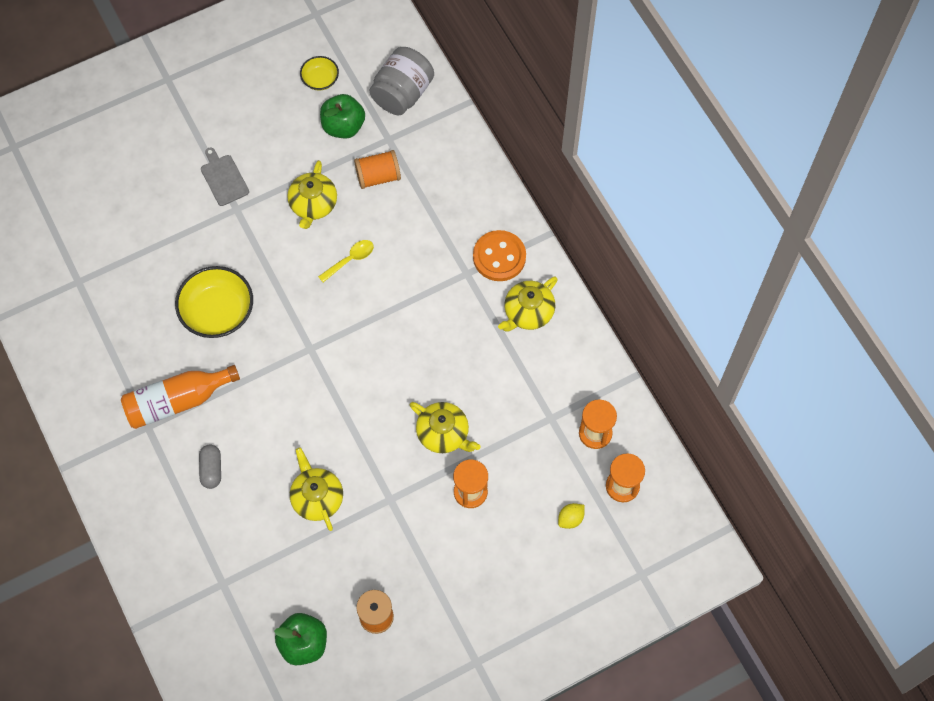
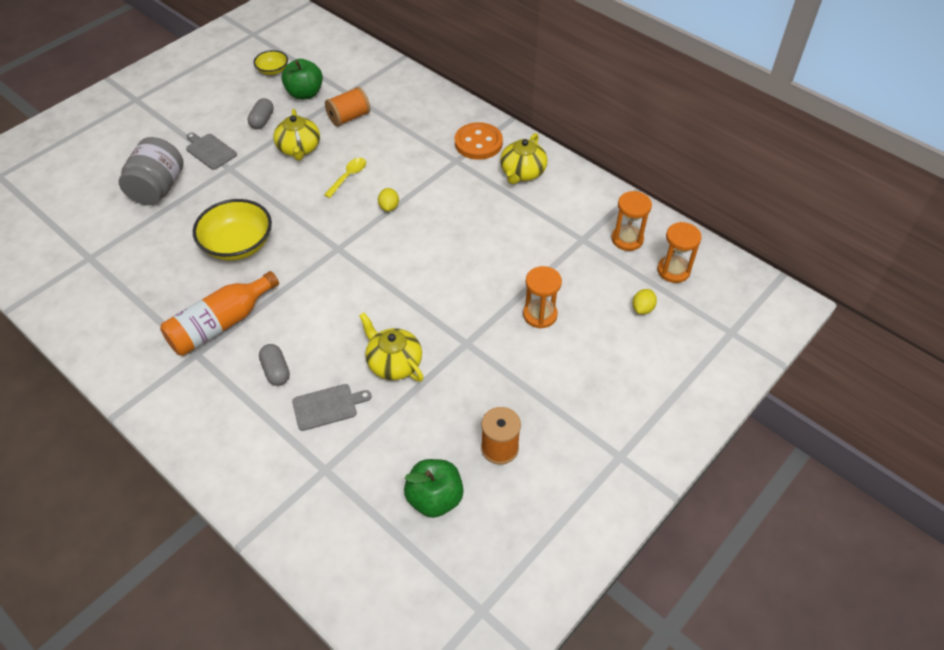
camera: 20 degrees left, 15 degrees down
(244, 522) = (327, 406): none -> grey cutting board
(287, 152) = (262, 120): none -> grey capsule
(377, 313) = (389, 207): none -> yellow lemon
(402, 93) = (346, 63): grey jar -> grey jar (158, 188)
(443, 434) = (492, 277): yellow teapot -> none

